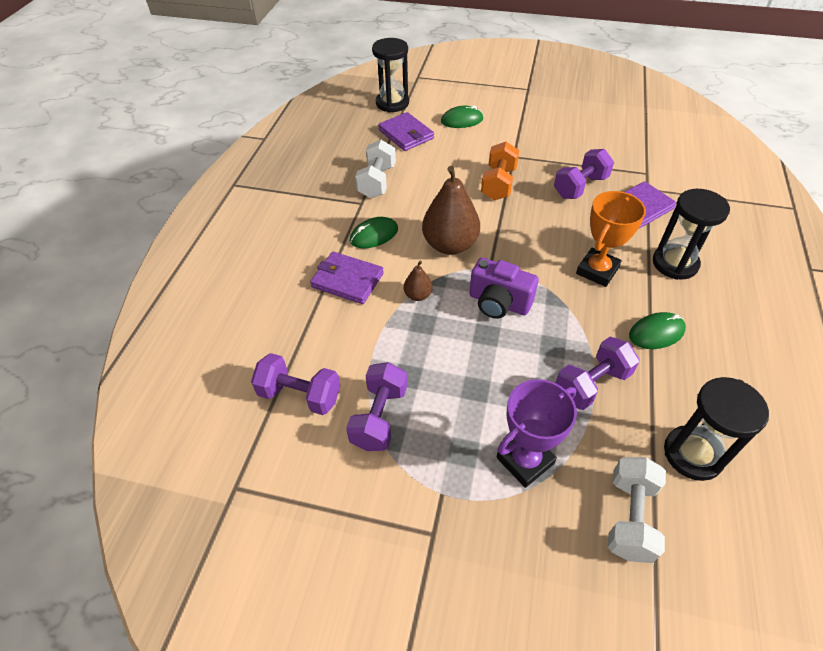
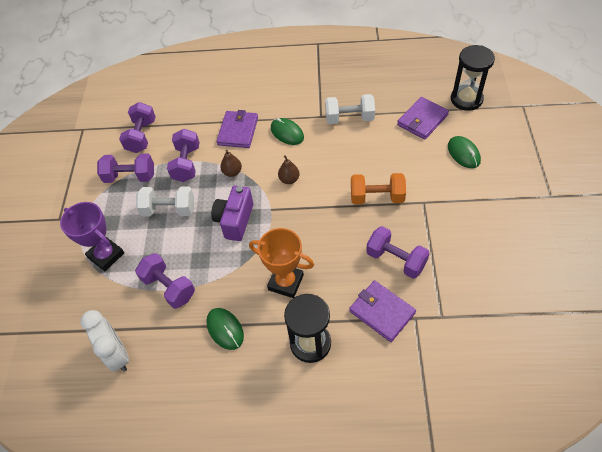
camera: 80 degrees right, 5 degrees up
(382, 343) = (186, 164): none -> purple dumbbell
(450, 245) = (289, 179): brown pear -> brown pear, size x0.47
(629, 517) = (70, 316): white dumbbell -> white dumbbell (169, 209)
(693, 454) = (117, 354): black hourglass -> white clock

